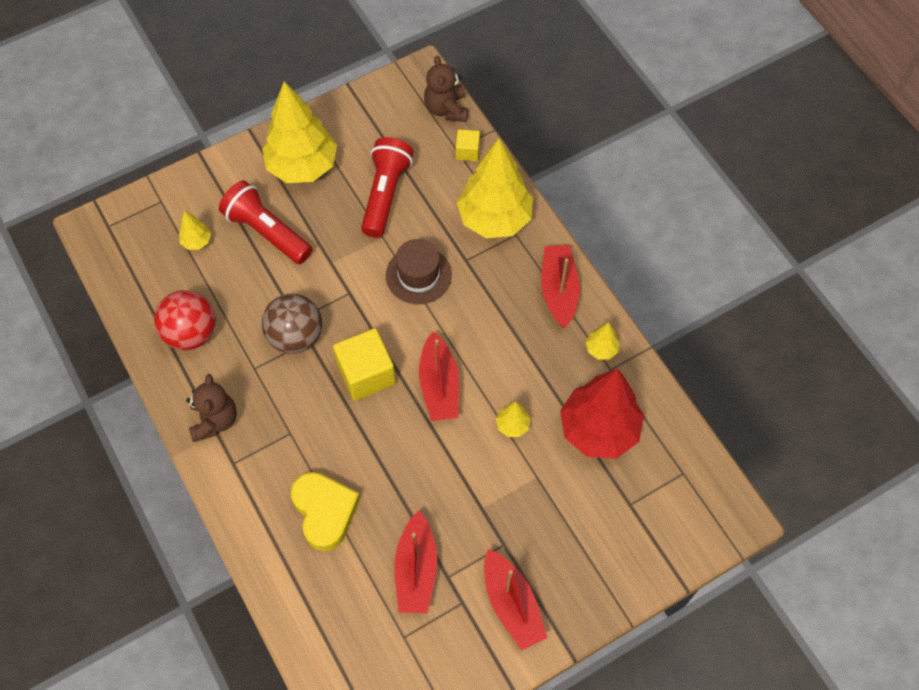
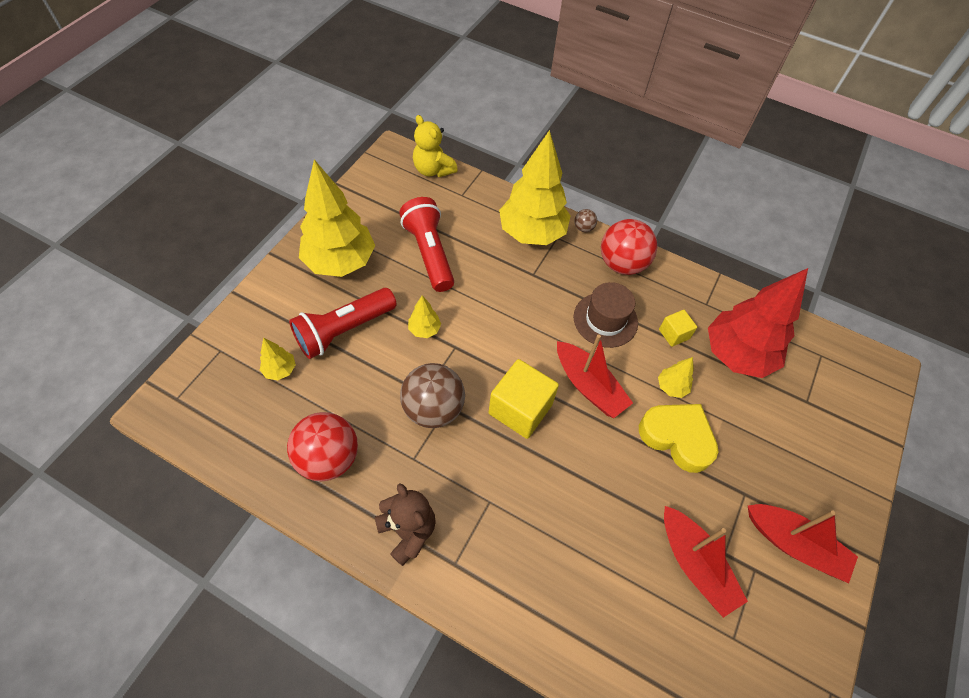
camera: 35 degrees left, 5 degrees down
(267, 232) = (344, 330): red flashlight -> red flashlight turned 45 degrees counterclockwise
(325, 512) = (575, 559): yellow heart -> yellow heart (677, 437)
(418, 275) = (504, 304): brown hat -> brown hat (605, 320)
(446, 109) = (433, 170): brown teddy bear -> yellow teddy bear
(467, 152) = (473, 193): yellow cube -> yellow cube (674, 334)
(549, 237) = (583, 228): none -> brown ball
(559, 290) = (622, 264): red boat -> red ball
(601, 349) = (688, 292): yellow tree -> yellow tree (424, 329)

